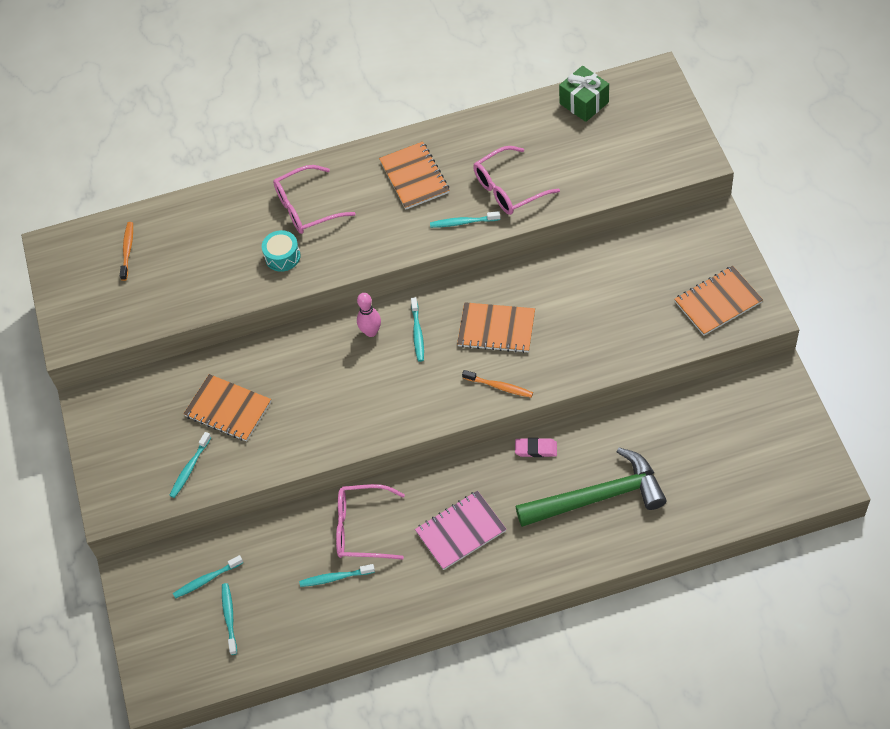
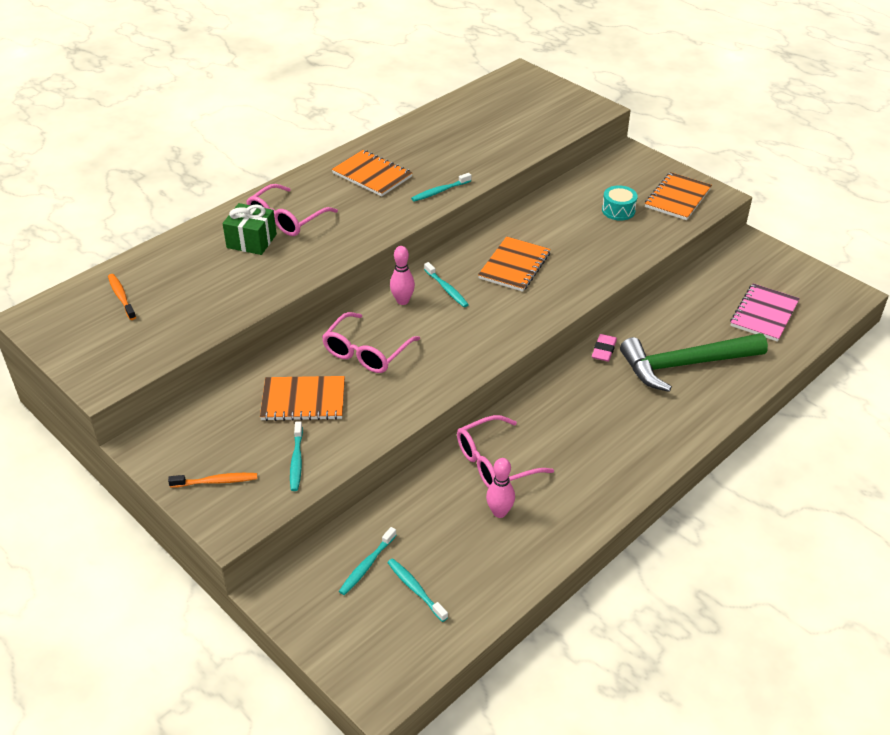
camera: 35 degrees left, 15 degrees down
(282, 256) = (289, 257): turquoise drum -> turquoise drum (618, 210)
(335, 578) = (499, 512): turquoise toothbrush -> pink bowling pin
(460, 531) = (588, 431): pink notebook -> pink notebook (764, 314)
(496, 329) = (514, 266): orange notebook -> orange notebook turned 45 degrees counterclockwise
(499, 387) = (550, 302): orange toothbrush -> orange toothbrush (216, 481)
(509, 188) = (461, 161): pink glasses -> pink glasses (367, 352)
(536, 449) = (604, 350): pink eraser -> pink eraser turned 45 degrees counterclockwise
(584, 103) = (478, 99): green gift -> green gift (251, 241)
(598, 497) = (685, 365): green hammer -> green hammer turned 150 degrees counterclockwise

